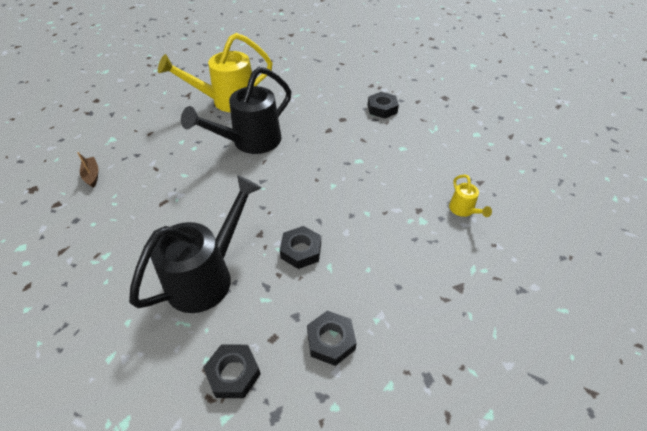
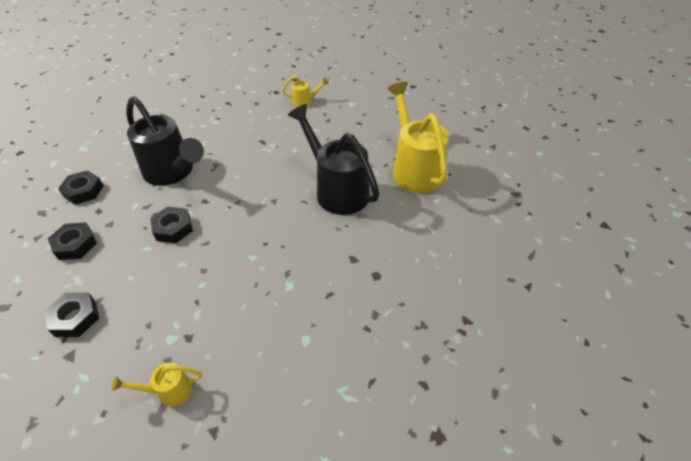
camera: 95 degrees right, 0 degrees up
(92, 175) = (305, 101): brown boat -> yellow watering can
(382, 109) = (401, 327): black nut -> black nut (75, 318)

